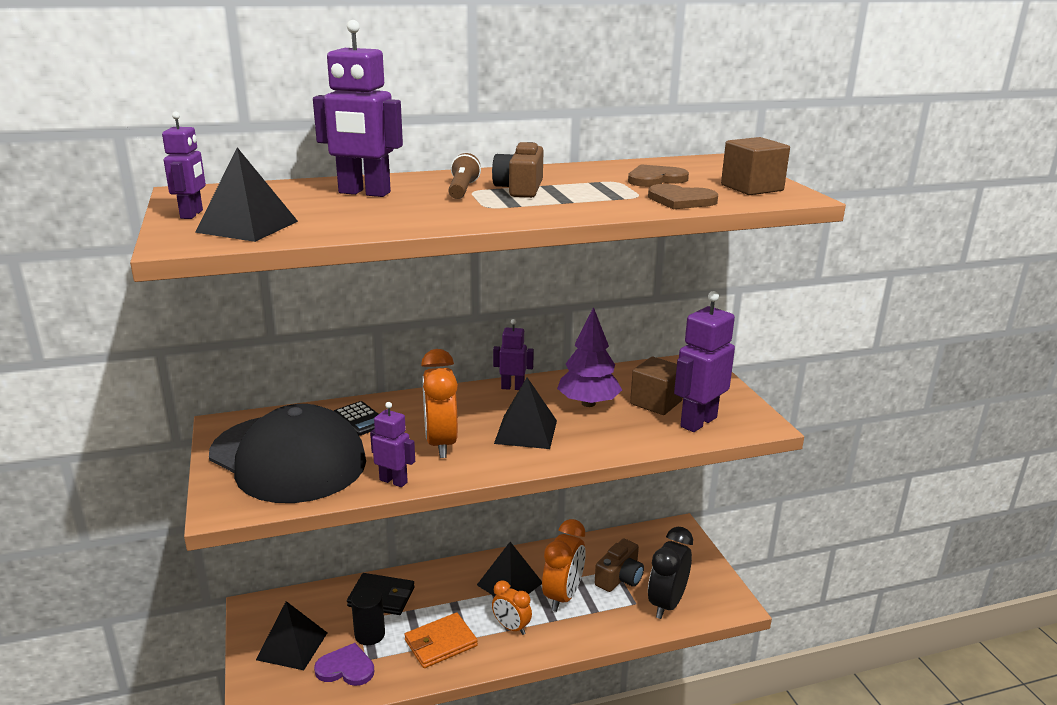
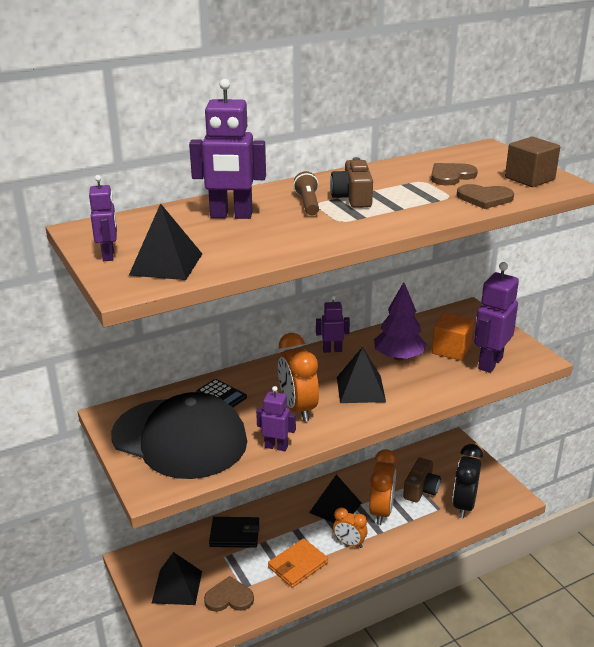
camera: 10 degrees left, 5 degrees up
(346, 668) = (229, 597): purple heart -> brown heart
(369, 634) = (237, 567): black cylinder -> none
(656, 402) = (451, 349): brown cube -> orange cube

